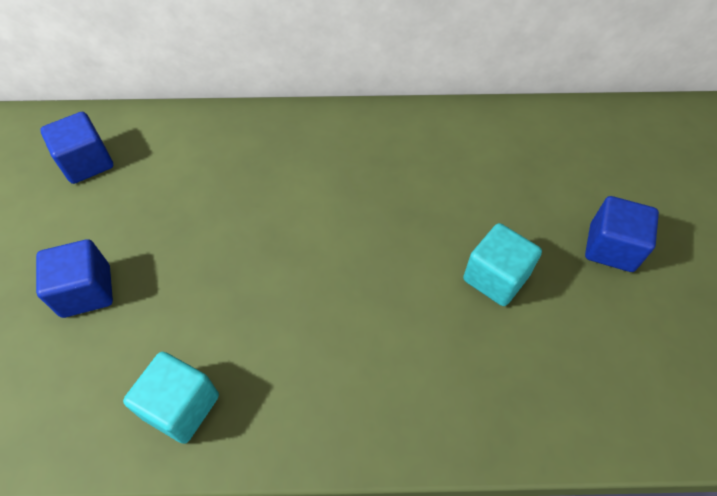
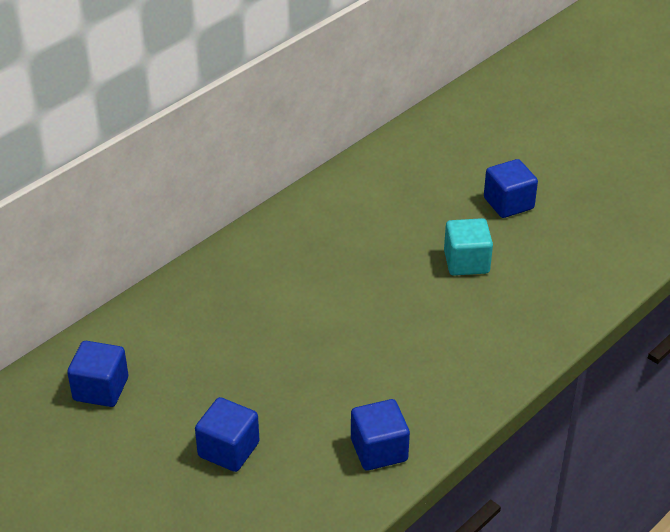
camera: 45 degrees left, 15 degrees down
(181, 406) = (379, 450): turquoise cube -> blue cube

